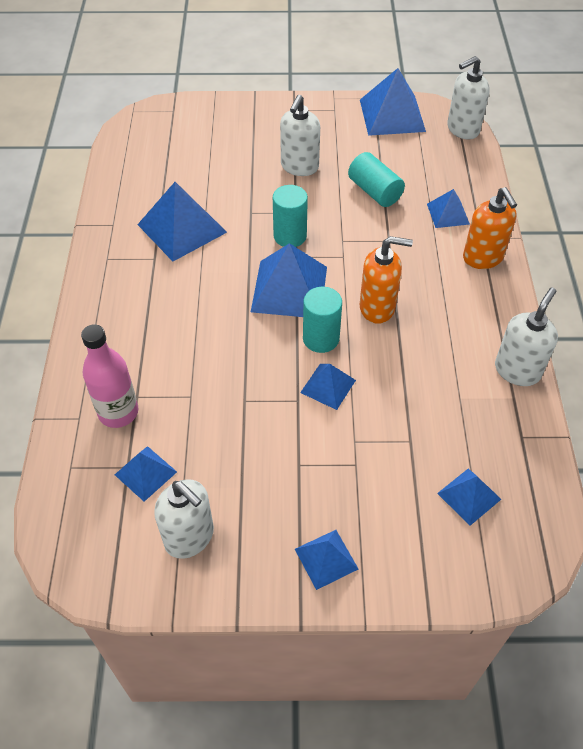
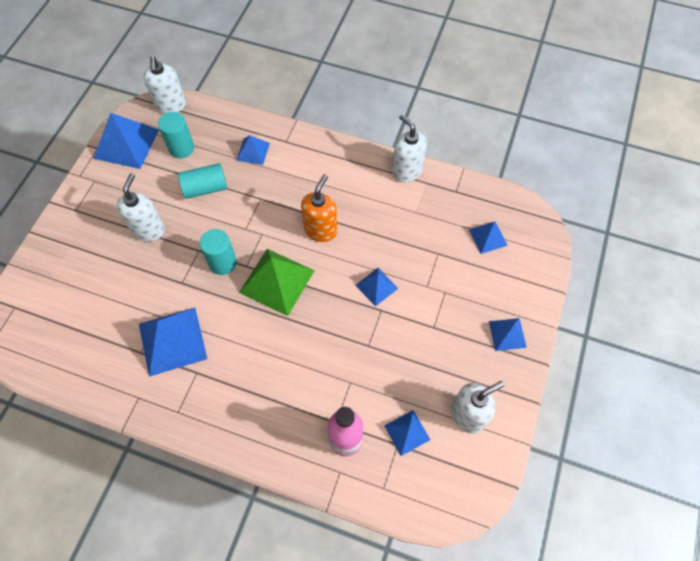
camera: 70 degrees left, 10 degrees up
(289, 289) = (277, 281): blue pyramid -> green pyramid
(299, 167) = (148, 230): white soap dispenser -> white soap dispenser turned 120 degrees counterclockwise
(321, 338) = (333, 276): turquoise cylinder -> turquoise cylinder (181, 148)
(483, 258) = (305, 148): orange soap dispenser -> none

